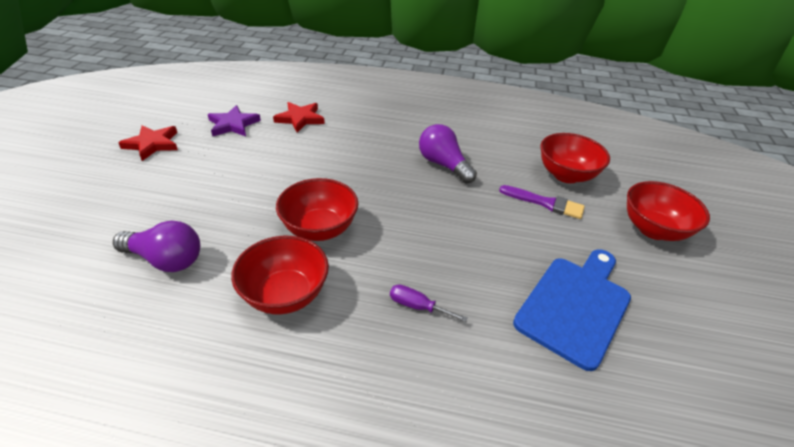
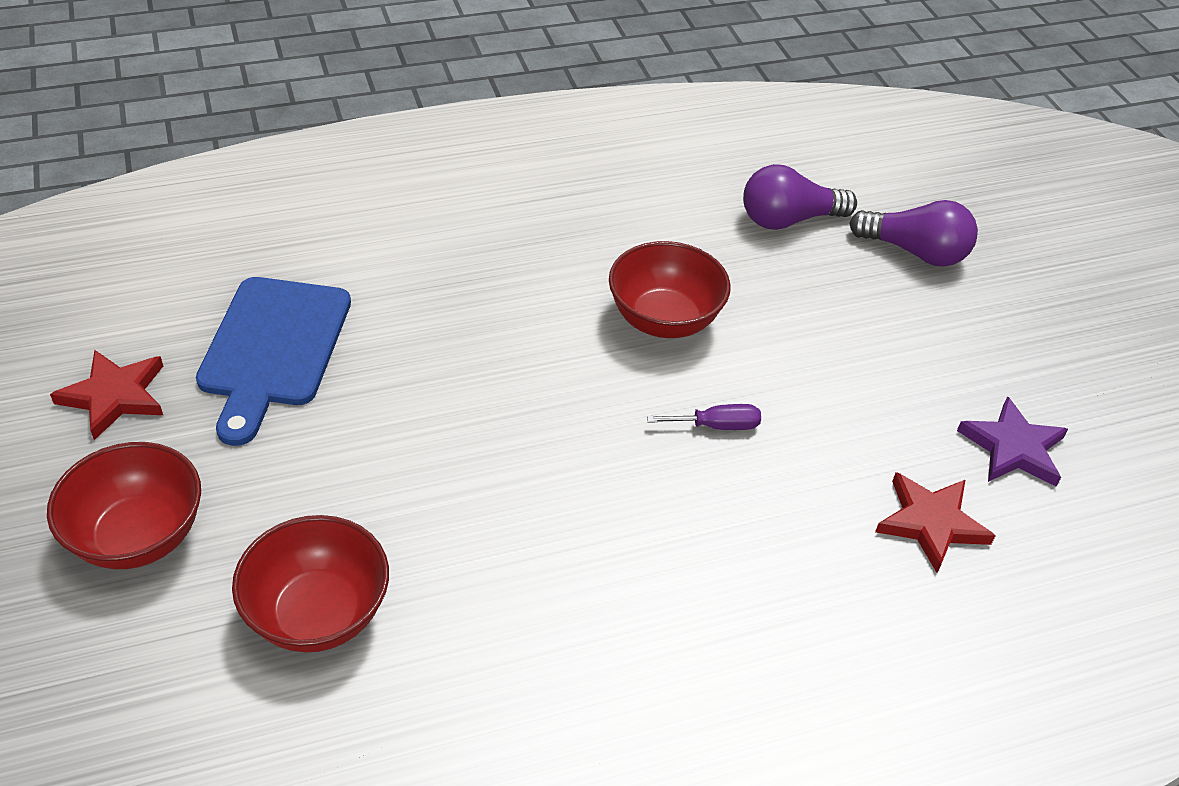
camera: 150 degrees right, 5 degrees up
(152, 144) = (1053, 349): red star -> red star (114, 396)
(285, 294) = (625, 235): red bowl -> none
(417, 306) = (471, 277): purple screwdriver -> purple screwdriver (716, 426)
(443, 165) = (572, 526): purple light bulb -> purple light bulb (915, 252)
(545, 203) = (347, 513): purple brush -> none

